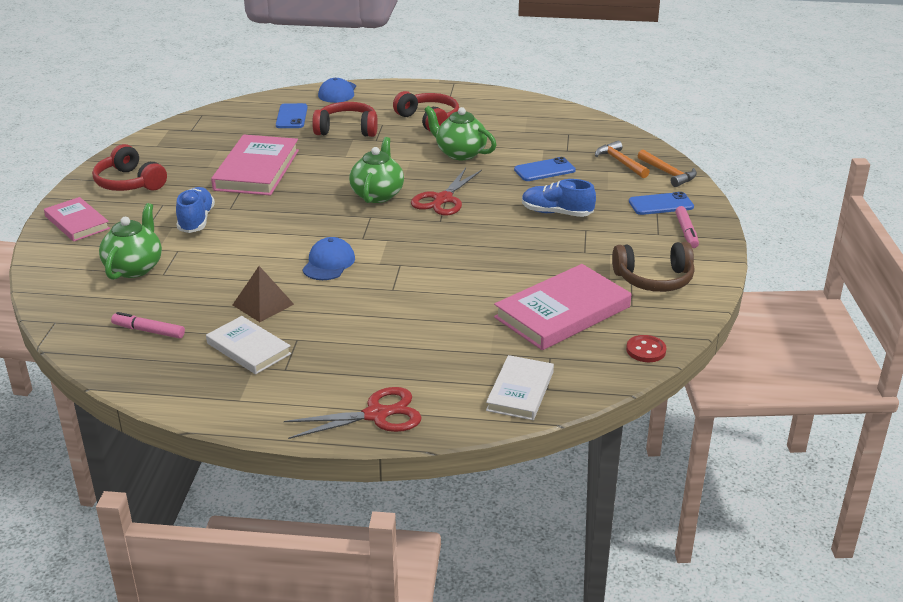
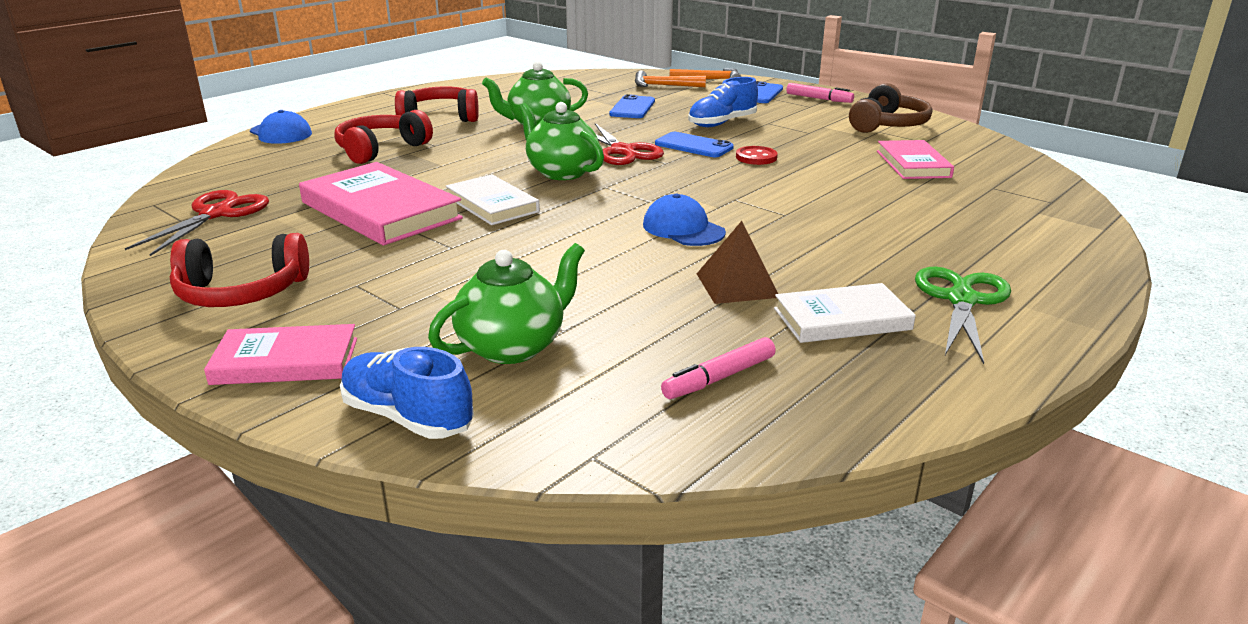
camera: 55 degrees left, 5 degrees down
(134, 268) = (513, 347): green teapot -> green teapot turned 90 degrees clockwise
(196, 221) = (447, 274): blue shoe -> blue shoe (407, 417)
(291, 116) = (285, 164): blue phone -> blue phone (693, 146)
(314, 383) = (961, 300): none -> green scissors
(376, 415) = (1058, 284): red scissors -> red scissors (216, 214)
(520, 391) = (1050, 212): white book -> white book (492, 204)
(562, 312) = (913, 164): pink book -> pink book, size x0.61
(646, 350) = (1009, 155): red button -> red button (756, 157)

